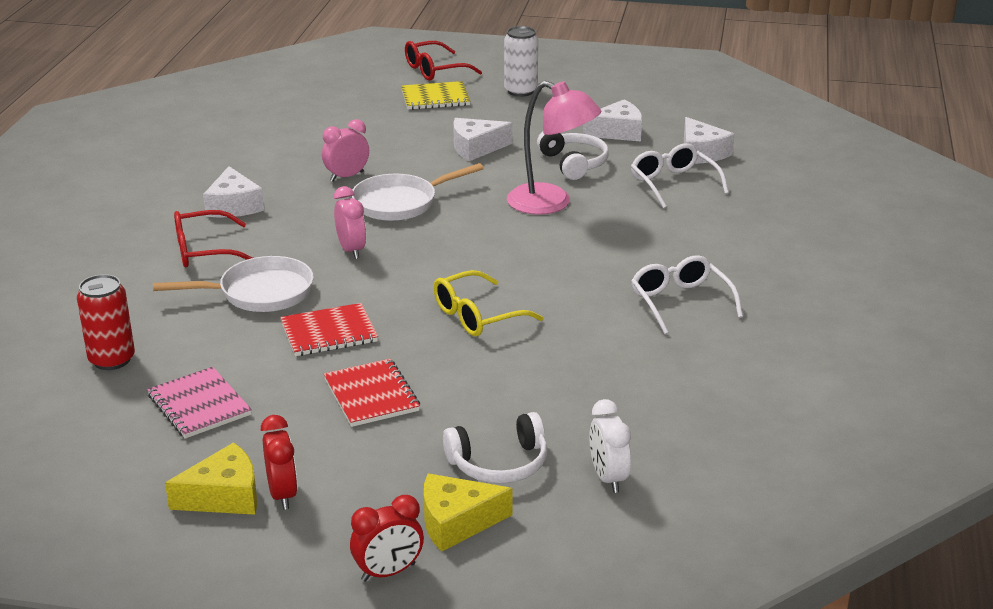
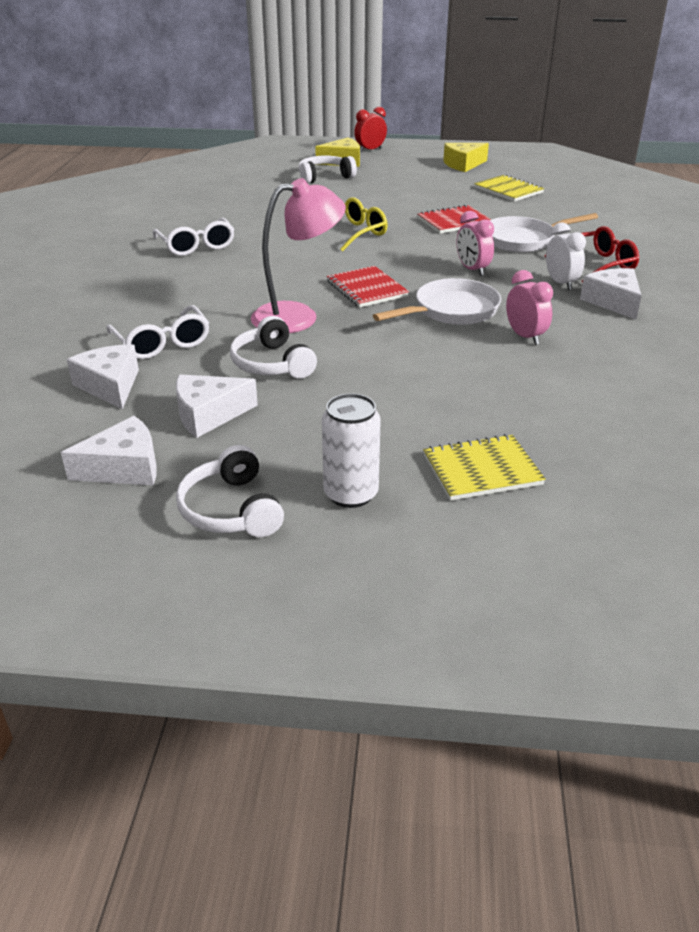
camera: 175 degrees right, 5 degrees up
(112, 360) = (585, 205): red can -> none
(199, 405) = (508, 190): pink notebook -> yellow notebook
(282, 494) = (434, 166): red clock -> none
(347, 176) = (525, 336): pink clock -> pink clock turned 75 degrees counterclockwise
(371, 395) = (408, 197): red notebook -> red notebook (366, 289)
(435, 70) = (513, 544): red glasses -> none
(476, 148) = (393, 380): white cheese -> white cheese (124, 468)
(551, 203) = (298, 316): pink lamp -> pink lamp turned 135 degrees clockwise
(592, 87) = (231, 509): none -> white headphones
(608, 478) = (265, 175): white clock -> white clock (560, 283)

